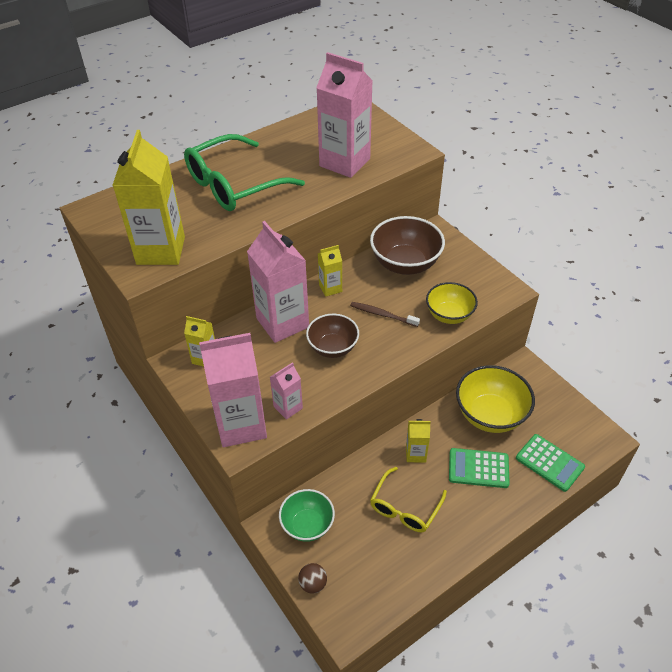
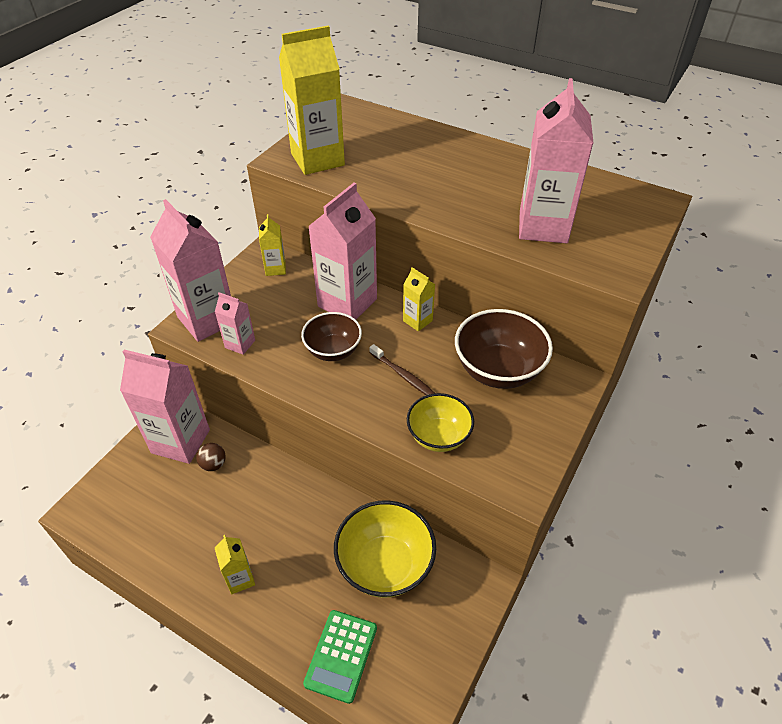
camera: 65 degrees right, 0 degrees up
(234, 185) = (441, 167): green glasses -> none
(307, 525) = (180, 441): green bowl -> pink carton
(313, 584) = (119, 468): brown ball -> brown ball (213, 464)
(383, 315) = (403, 375): brown toothbrush -> brown toothbrush turned 135 degrees clockwise
(404, 508) = (224, 516): yellow glasses -> none
(415, 454) = (297, 504): yellow carton -> yellow carton (240, 579)
(478, 468) = (301, 574): green calculator -> none

